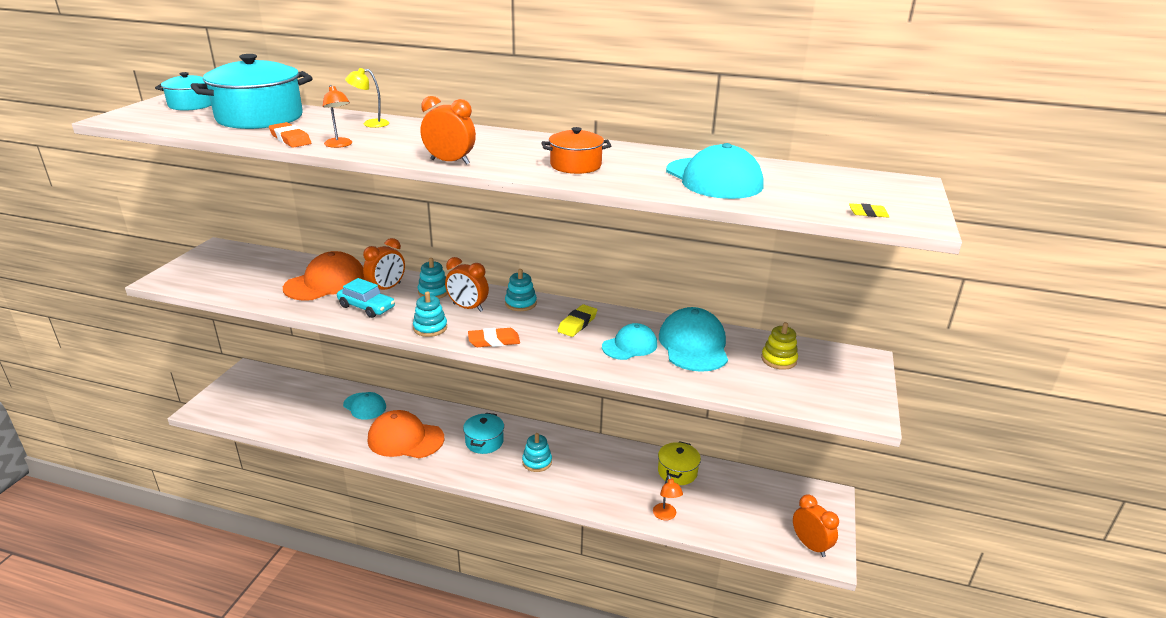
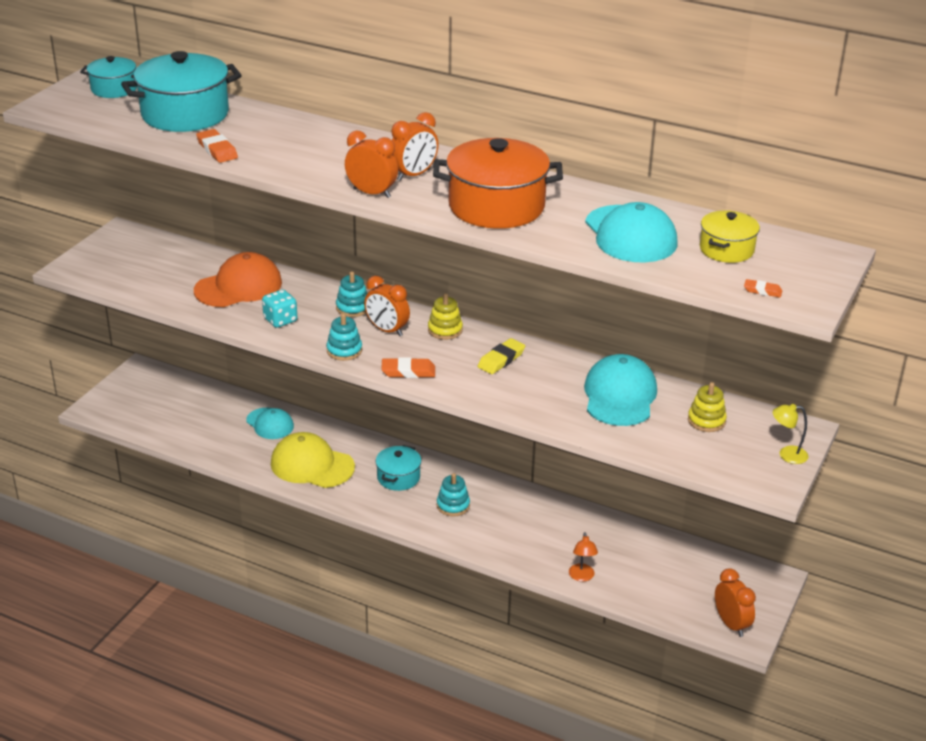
camera: 10 degrees right, 5 degrees up
(340, 145) = (265, 162): orange lamp -> none
(367, 307) = (280, 320): turquoise car -> turquoise dice
(370, 124) = (297, 130): yellow lamp -> yellow lamp (787, 455)
(387, 288) = (303, 299): orange clock -> orange clock (413, 175)
(405, 439) = (312, 465): orange cap -> yellow cap
(520, 303) = (445, 330): turquoise stacking toy -> yellow stacking toy
(575, 165) = (496, 206): orange pot -> orange pot, size x1.84
(630, 346) = (550, 390): turquoise cap -> none
(677, 472) = (608, 533): yellow pot -> yellow pot (726, 249)
(868, 213) = (762, 291): yellow eraser -> orange eraser

